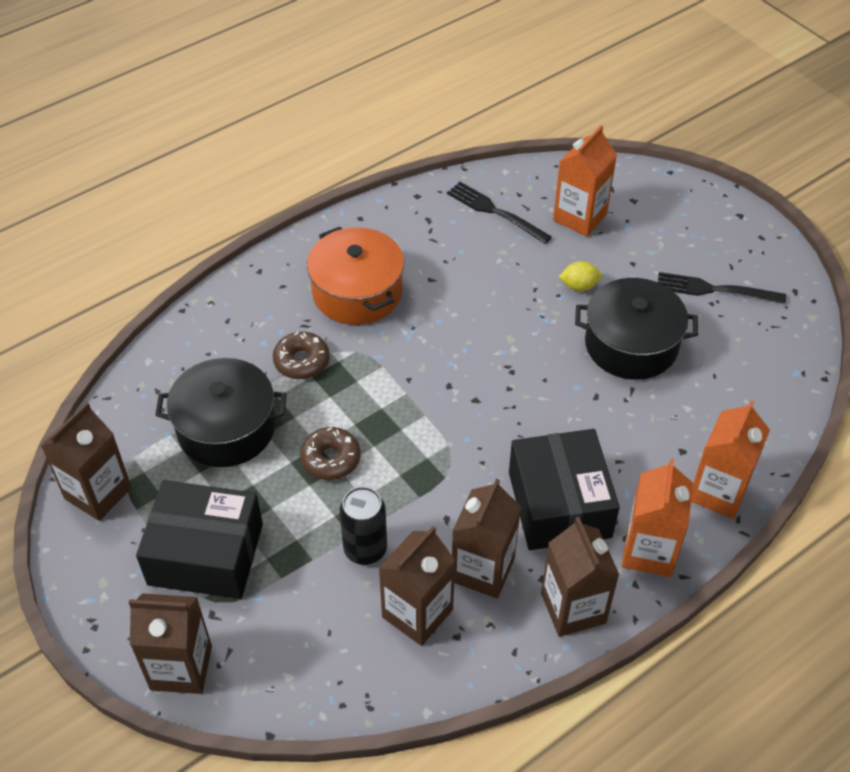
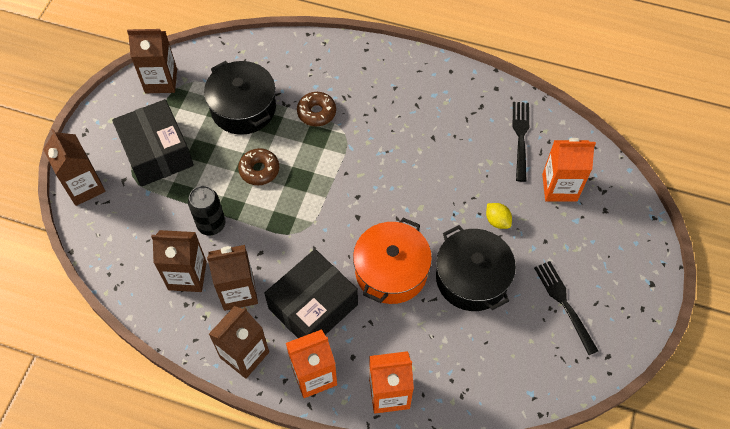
camera: 55 degrees right, 10 degrees up
(357, 292) = (390, 106): orange pot -> orange pot (391, 271)

